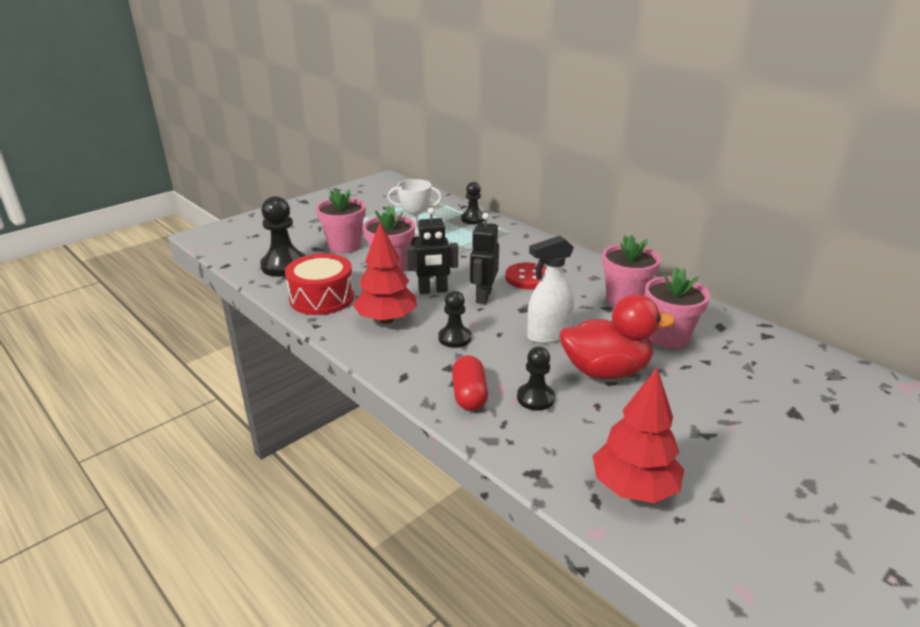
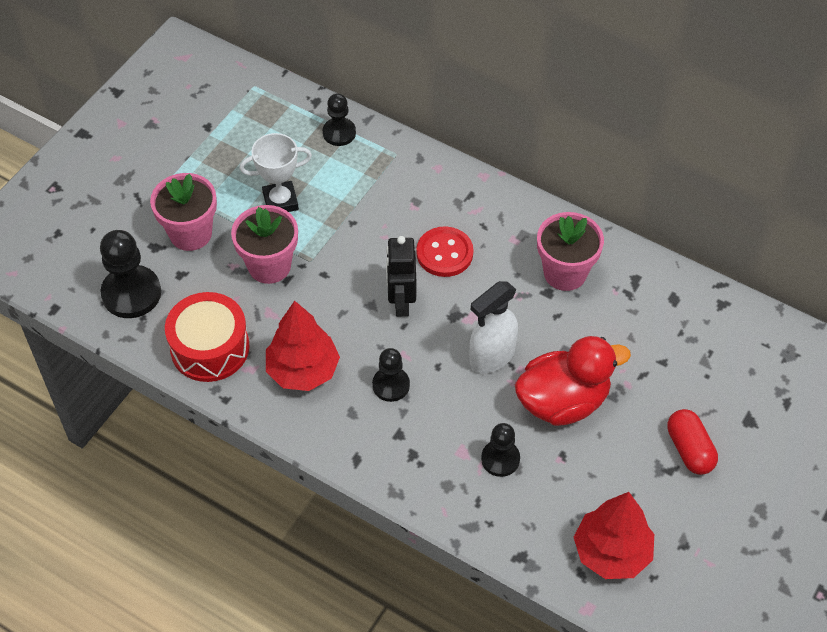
camera: 15 degrees left, 25 degrees up
(433, 291) = (338, 304): black robot -> none
(469, 395) = (433, 471): red capsule -> red capsule (689, 449)
(668, 337) = (620, 331): pink flower pot -> none

